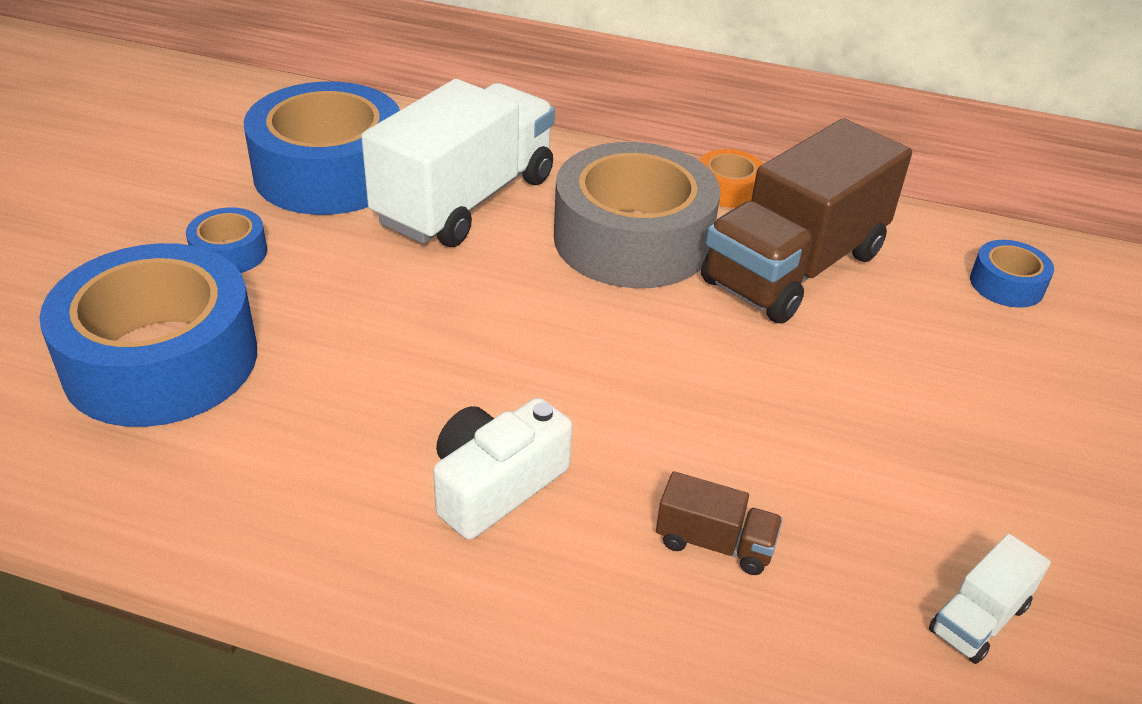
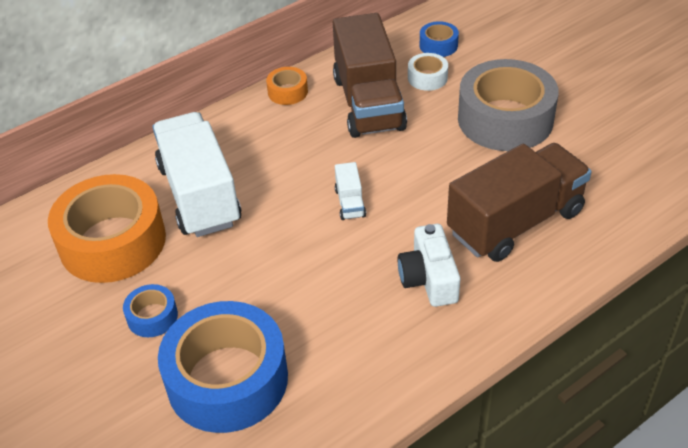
camera: 50 degrees left, 5 degrees up
(329, 172) = (112, 242): blue tape -> orange tape
(632, 239) = (295, 147): grey tape -> grey tape (505, 119)
(714, 543) = (515, 222): brown truck -> brown truck, size x2.44
(921, 303) = (427, 78): none -> white tape
(978, 618) = (604, 168): white truck -> white truck (350, 203)

